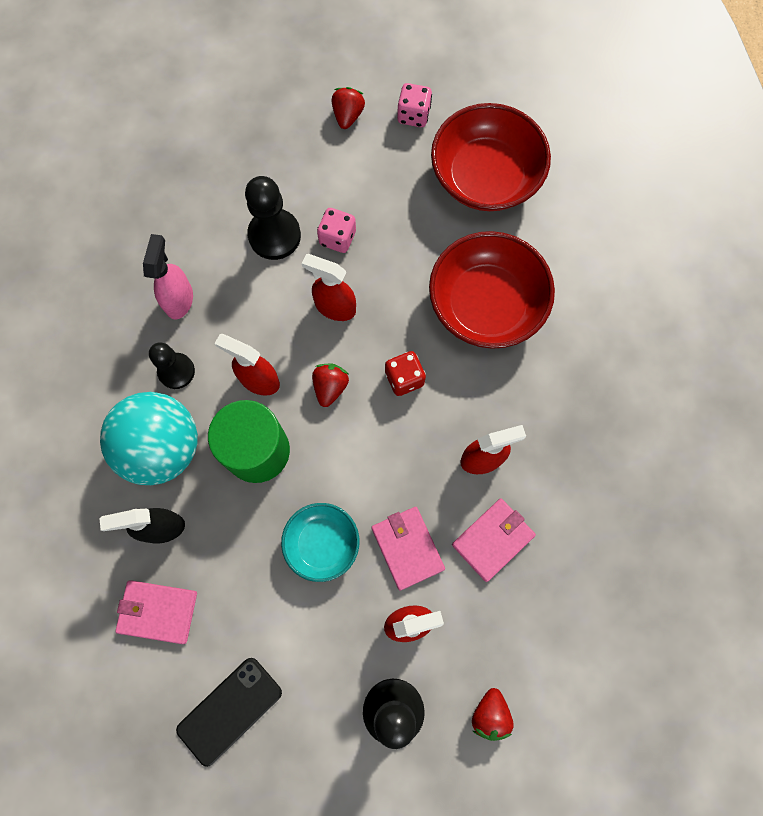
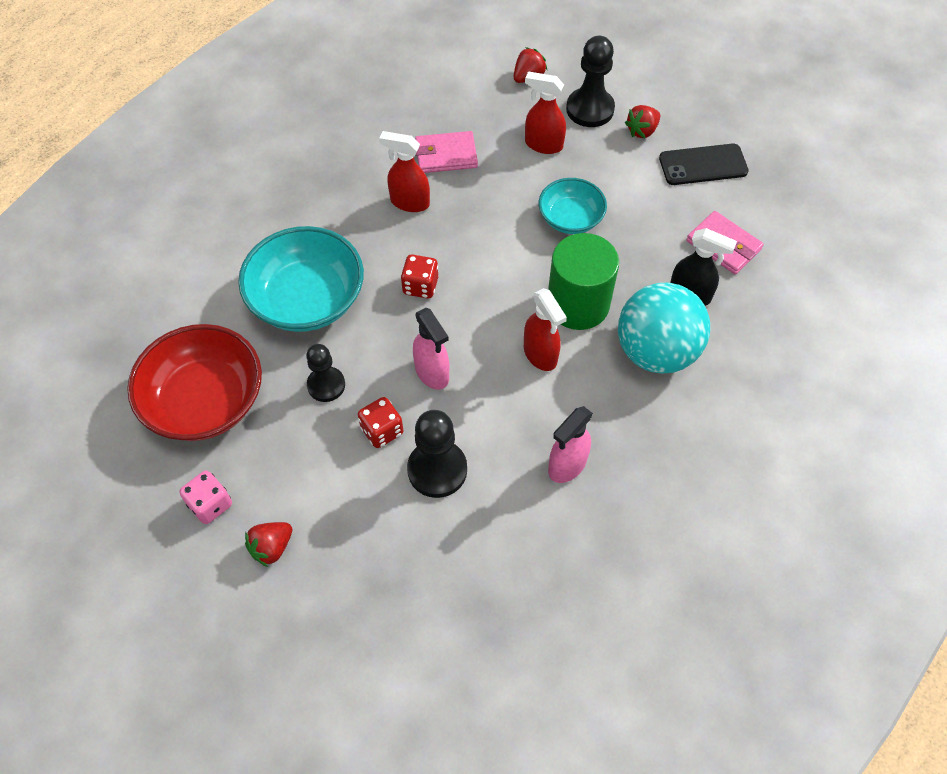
camera: 145 degrees left, 15 degrees down
(176, 371) = (608, 404): black pawn -> black pawn (326, 385)
(330, 387) = (485, 314): red strawberry -> red strawberry (642, 131)
(335, 307) = (432, 373): red spray bottle -> pink spray bottle
(337, 238) = (382, 431): pink dice -> red dice
(407, 548) = (510, 183): pink wallet -> none
(486, 304) = (307, 299): red bowl -> turquoise bowl

